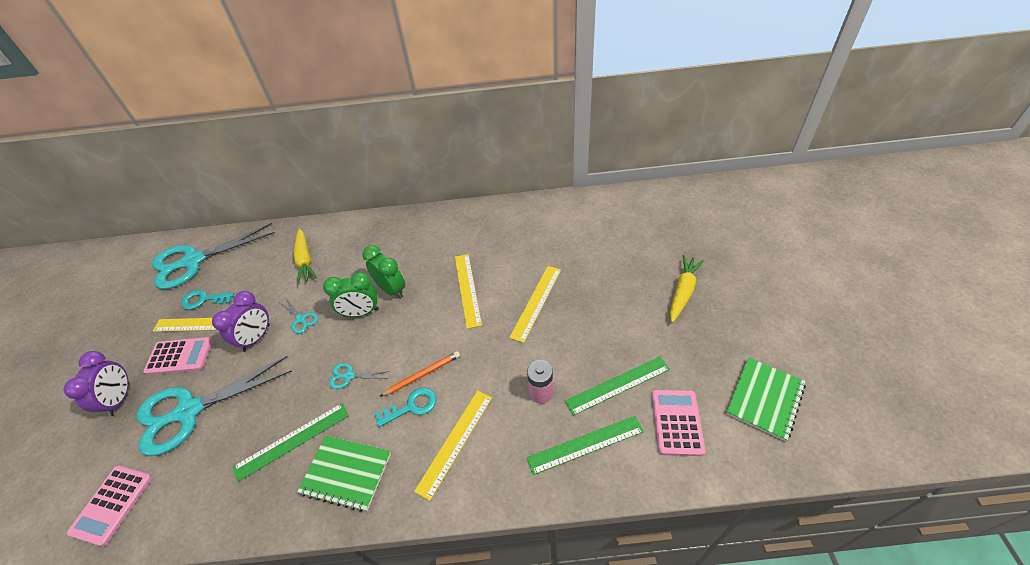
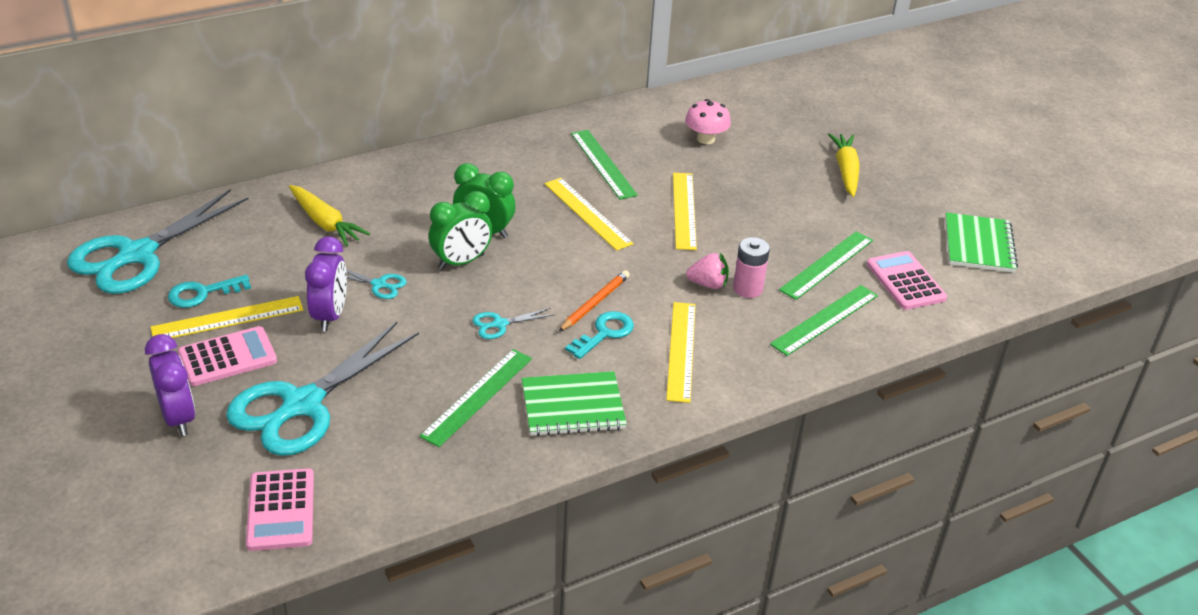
camera: 30 degrees left, 10 degrees down
(504, 247) = (603, 164): none -> green ruler
(513, 379) = (708, 284): none -> pink strawberry
(589, 239) = (705, 139): none -> pink mushroom

